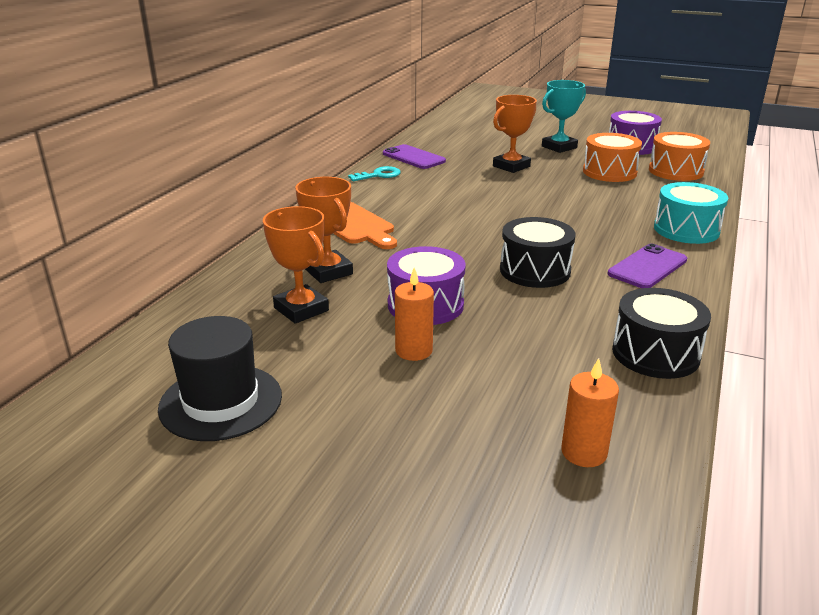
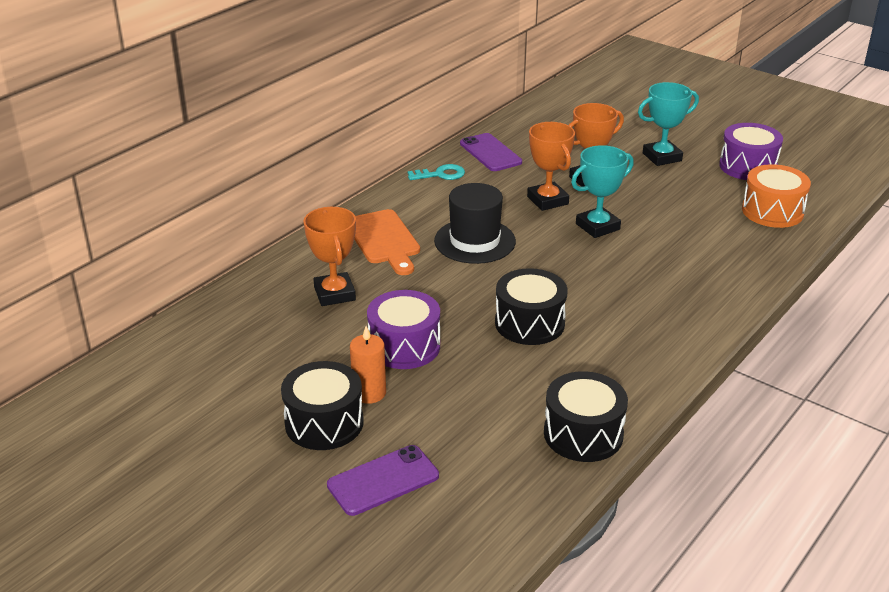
camera: 15 degrees right, 5 degrees up
(221, 402) = (192, 414): black hat -> black hat (475, 241)
(301, 309) = (292, 333): orange trophy -> orange trophy (547, 200)
(380, 386) = (324, 423): none -> black drum
(542, 195) = (597, 226): none -> turquoise trophy
(584, 452) = (457, 514): orange candle -> none
(609, 172) = (694, 203): orange drum -> none
(647, 267) = (645, 337): purple phone -> purple phone (383, 480)
(686, 230) = (721, 296): turquoise drum -> none

